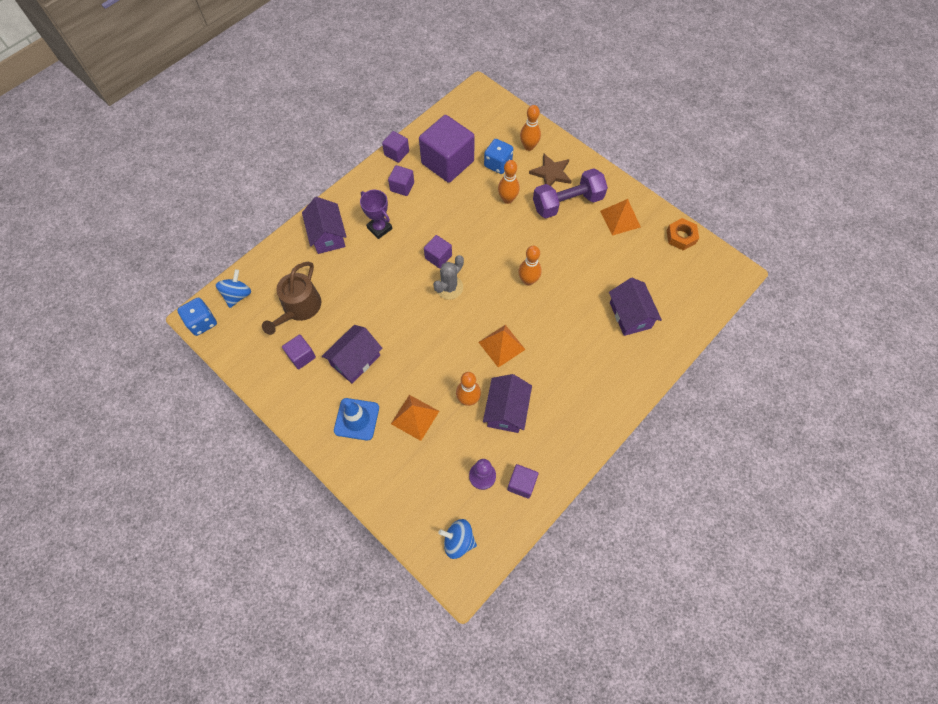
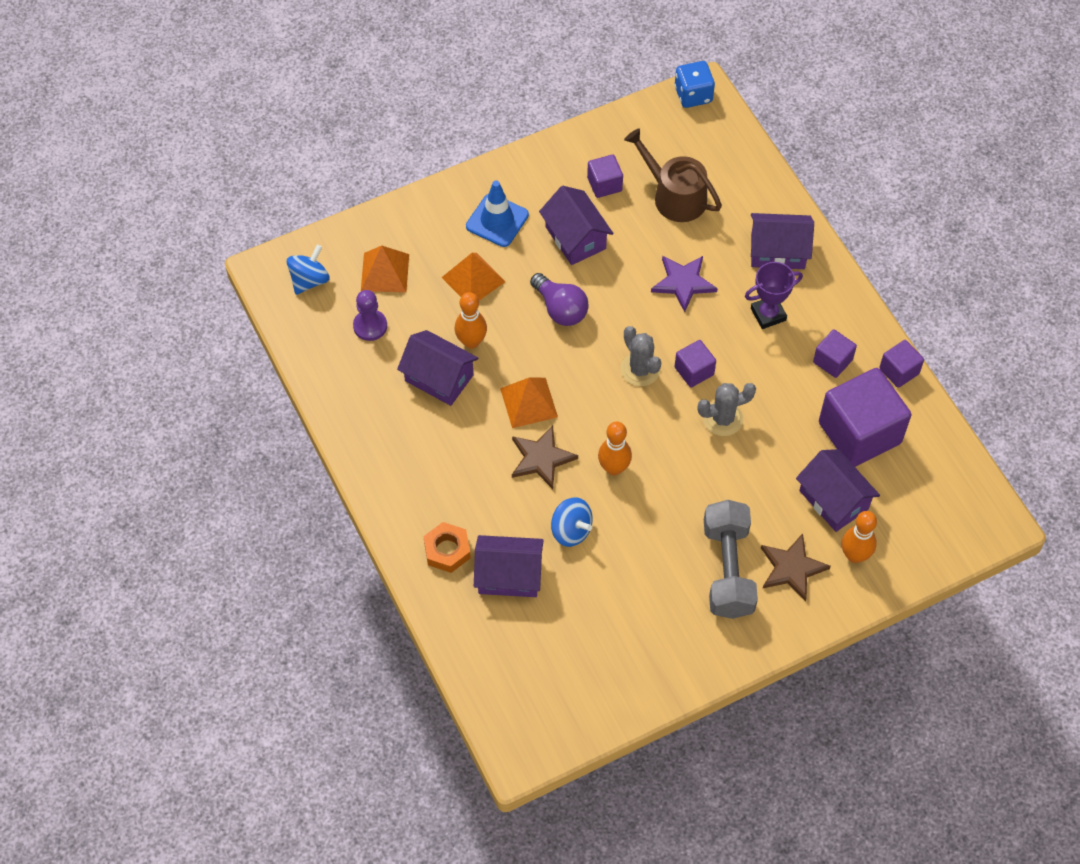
camera: 110 degrees right, 5 degrees down
(238, 295) = (719, 136): blue spinning top -> blue spinning top (571, 530)
(371, 282) = (683, 283): none -> purple star
(419, 350) = (560, 309): none -> purple light bulb
(467, 232) = (723, 419): none -> grey cactus
(498, 164) = (834, 500): blue dice -> purple house
(507, 199) = (762, 490): orange bowling pin -> none
(521, 484) = (342, 363): purple cube -> none
(540, 324) = (541, 458): none -> brown star
(567, 203) = (728, 569): purple dumbbell -> grey dumbbell
(620, 219) = (672, 631): orange pyramid -> orange pyramid (385, 272)
(681, 237) = (609, 704): orange nut -> orange nut (447, 550)

